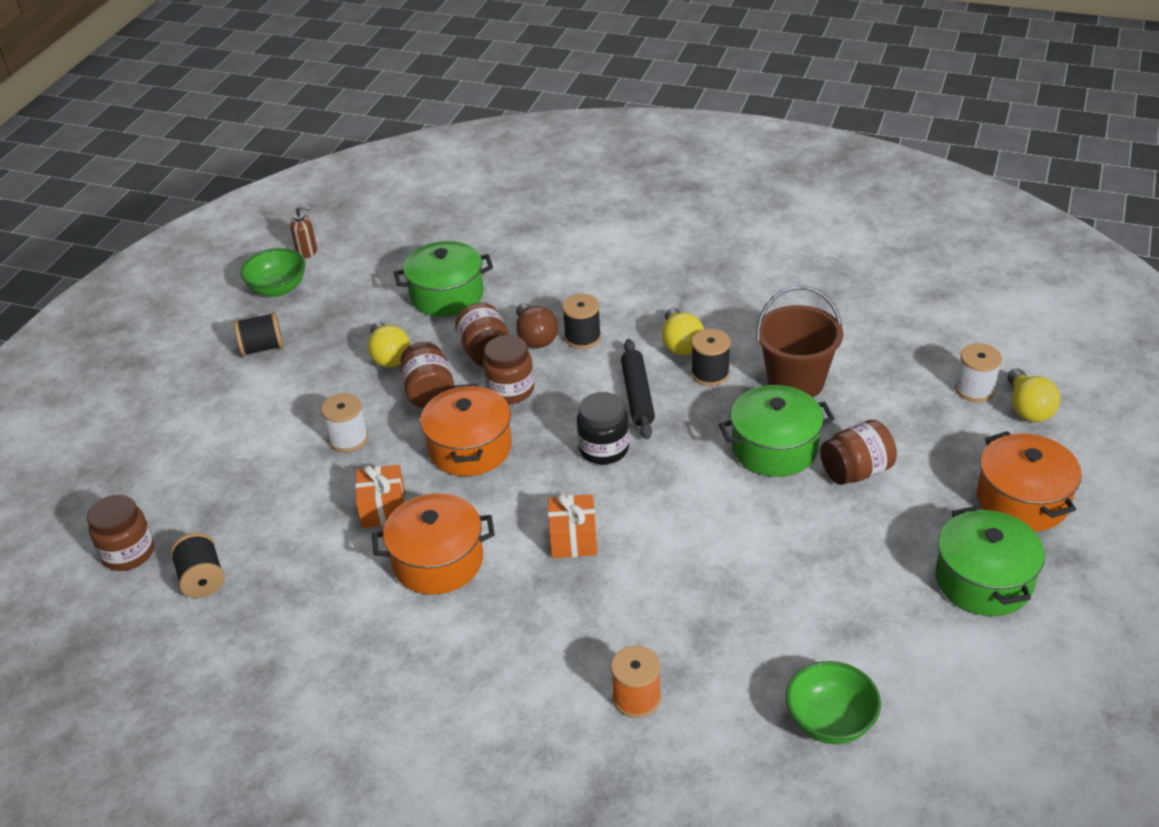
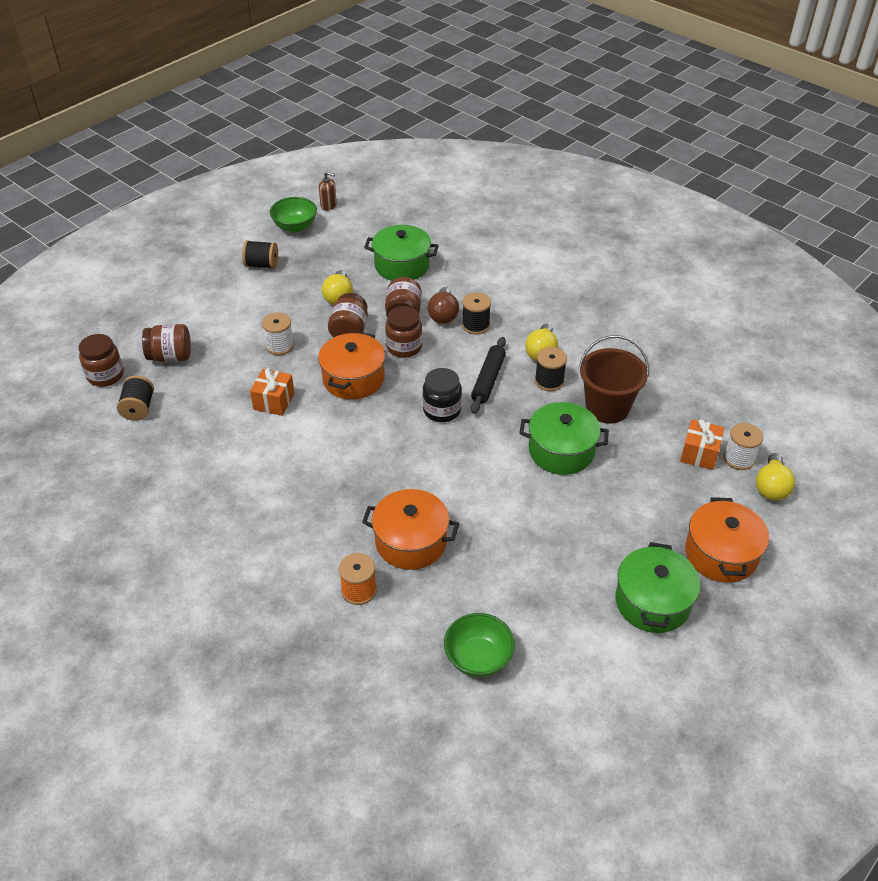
camera: 20 degrees right, 5 degrees up
(438, 561) = (287, 449): orange pot -> orange pot (411, 541)
(573, 539) = (383, 466): orange gift -> orange gift (699, 454)
(856, 471) = (609, 488): brown jar -> brown jar (170, 356)

